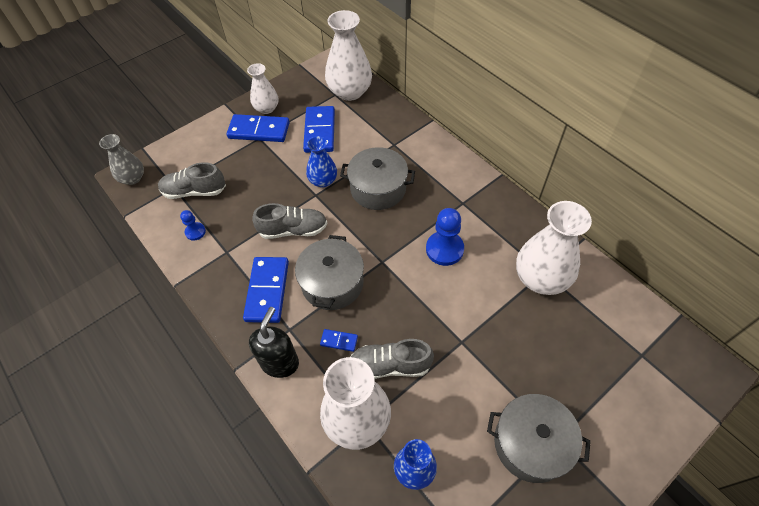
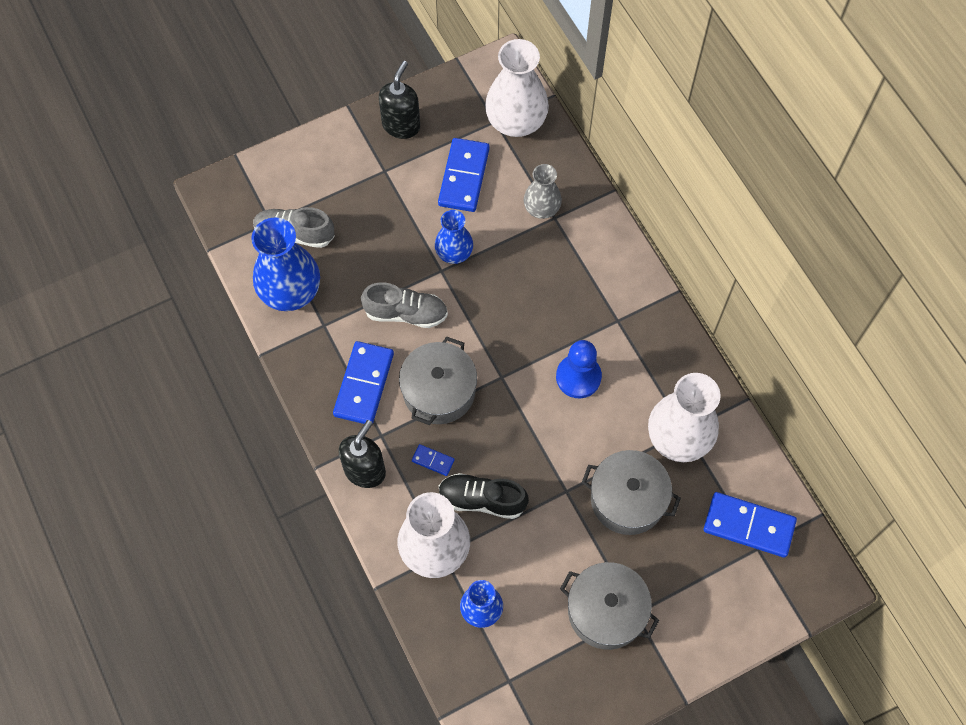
camera: 10 degrees right, 10 degrees up
(133, 178) = (221, 198): grey vase -> grey vase (541, 208)
(195, 232) = (290, 291): blue pawn -> blue vase
(259, 130) = (386, 159): blue domino -> blue domino (748, 526)
(266, 108) = (401, 125): white vase -> black soap dispenser
(378, 188) = (519, 278): grey pot -> grey pot (627, 499)
(390, 365) = (482, 500): grey shoe -> black shoe

